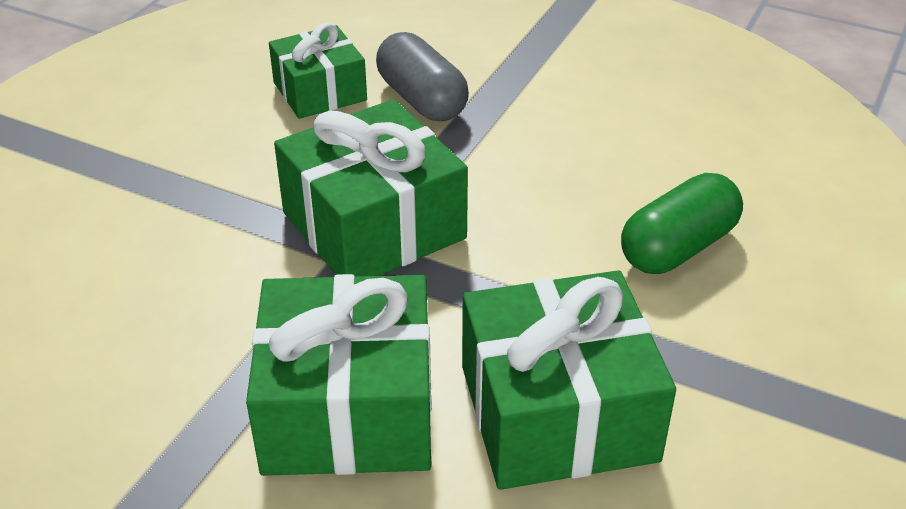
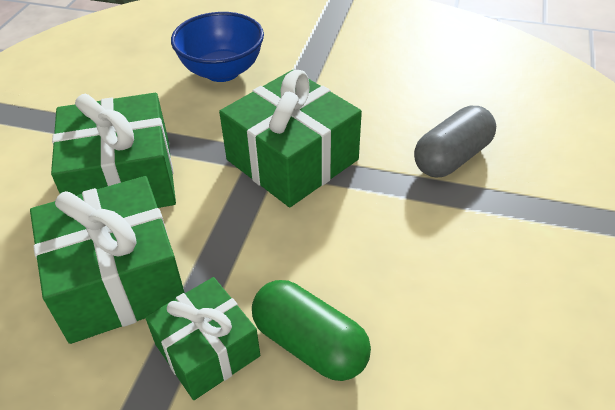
camera: 80 degrees right, 5 degrees up
(115, 278) = (222, 71): none -> blue bowl
(320, 91) = (435, 106): green gift -> green gift (207, 350)

